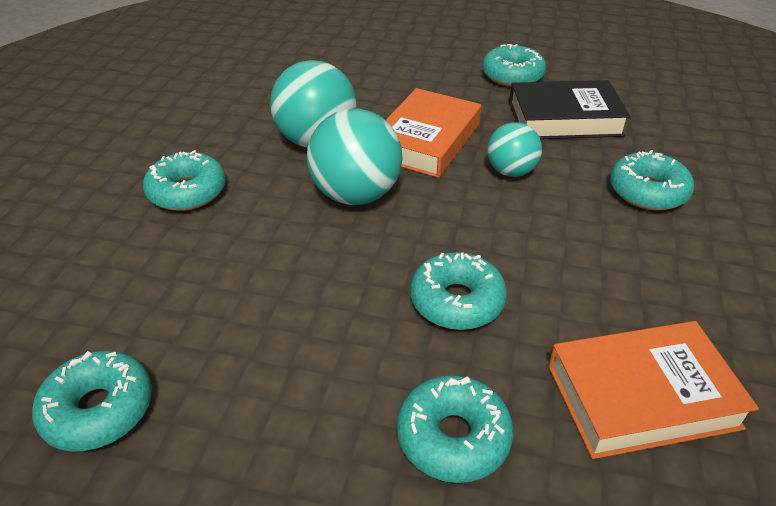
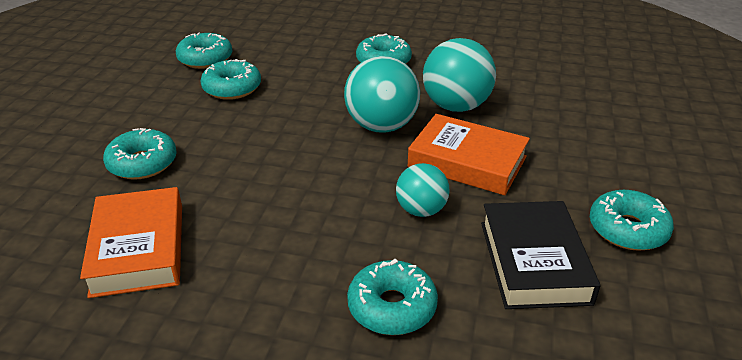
camera: 90 degrees right, 5 degrees down
(457, 301) = (254, 170): turquoise donut -> turquoise donut (232, 88)

